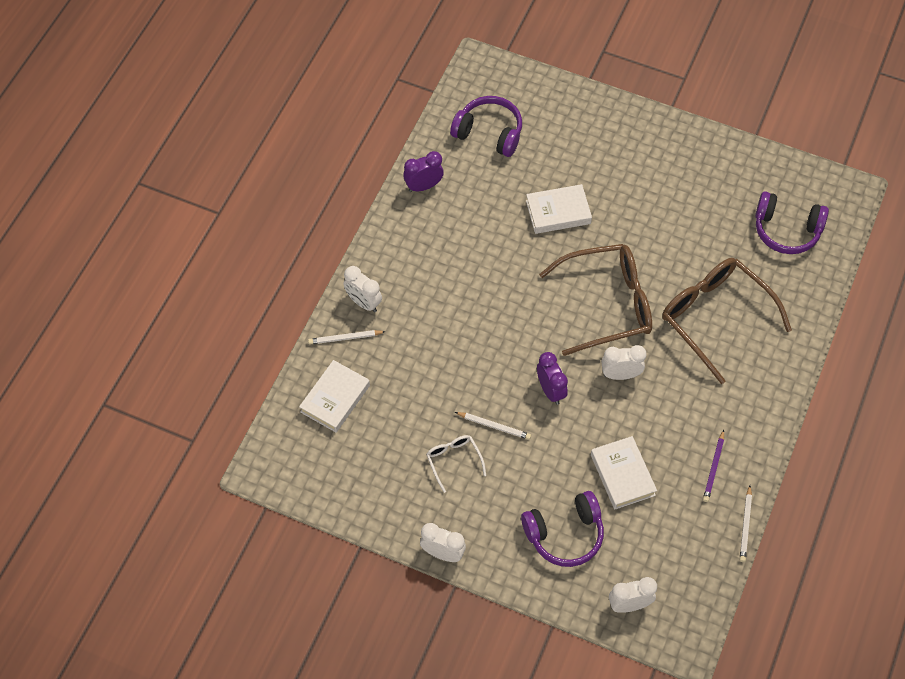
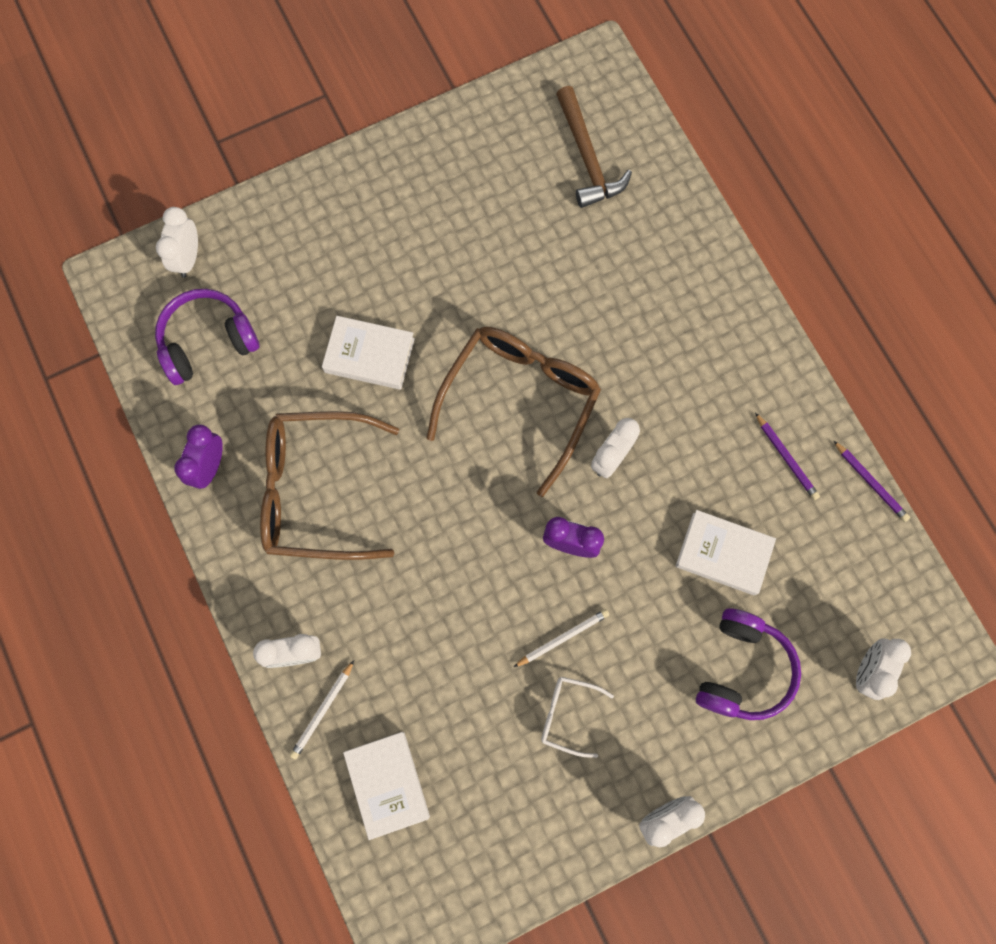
camera: 50 degrees left, 15 degrees up
(525, 88) = (188, 258): none -> white clock
(558, 212) = (369, 355): white book -> white book turned 75 degrees clockwise
(715, 318) = (625, 310): brown glasses -> brown glasses (316, 490)
(745, 525) = (870, 482): white pencil -> purple pencil
(786, 230) = (587, 158): purple headphones -> brown hammer

